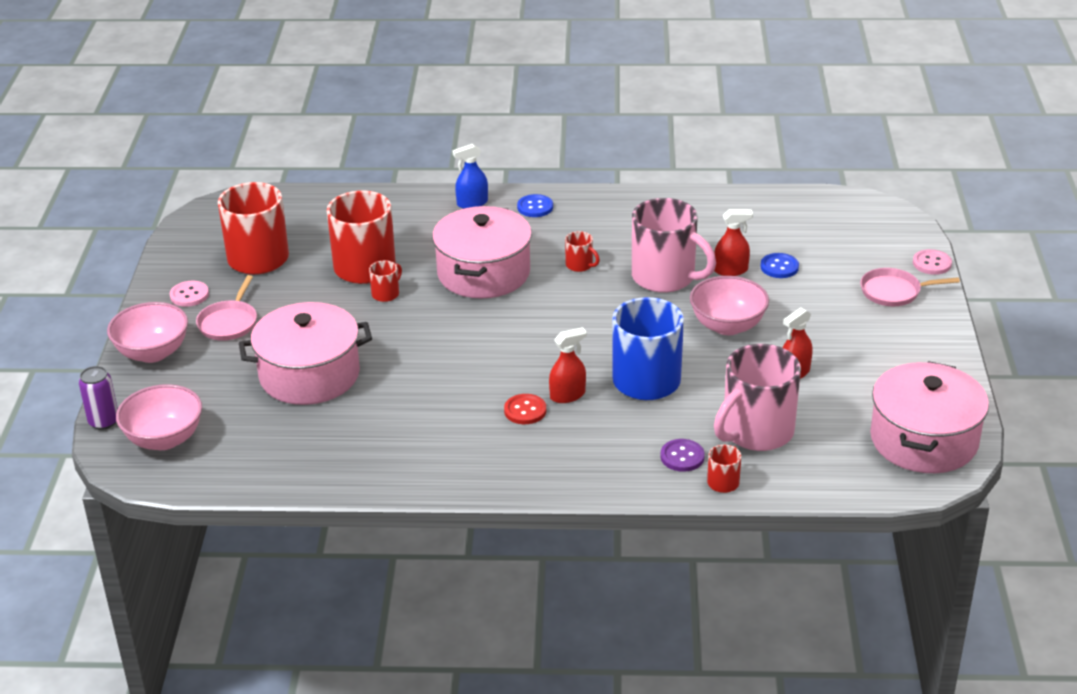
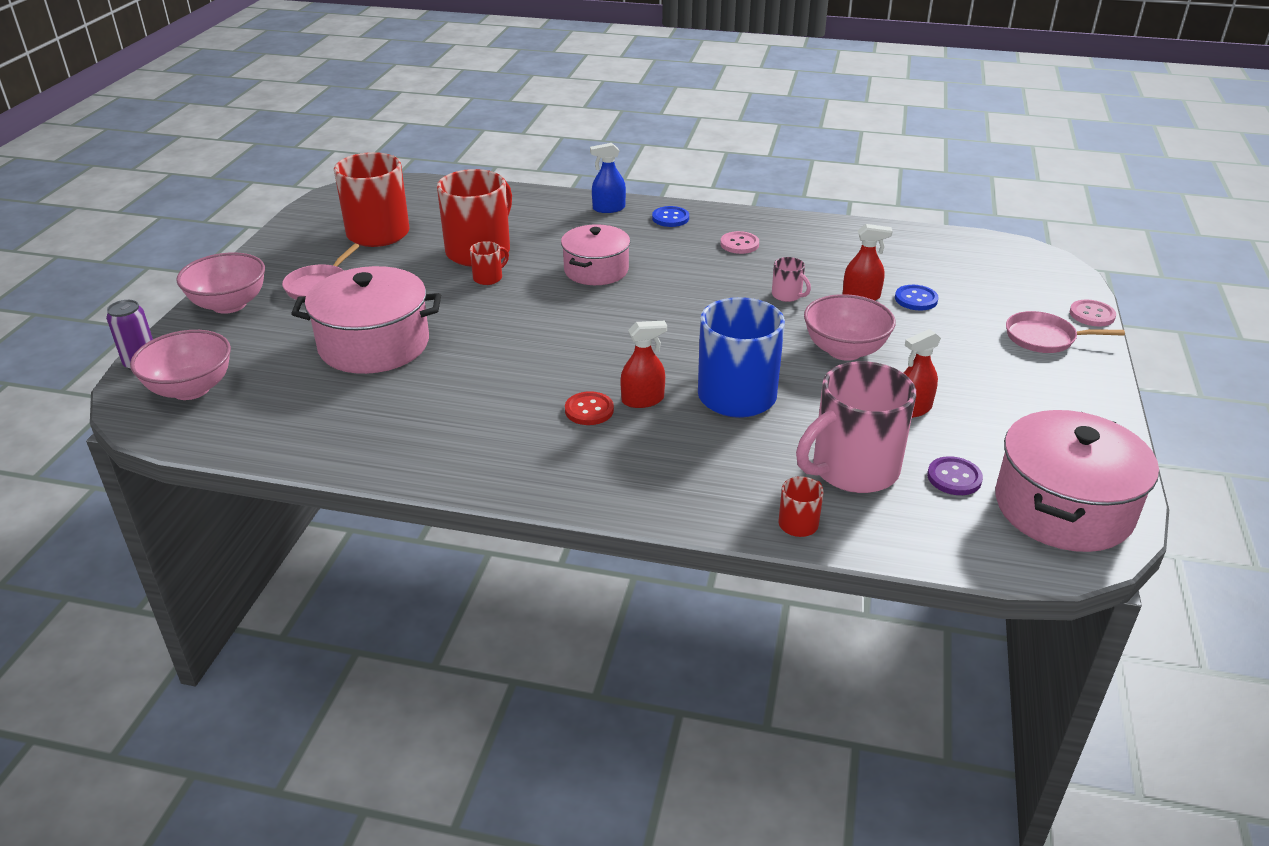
camera: 10 degrees right, 0 degrees up
(189, 295) = (295, 257): pink button -> pink button (739, 244)
(483, 273) = (596, 270): pink pot -> pink pot, size x0.66
(580, 265) = (699, 274): red mug -> none
(665, 277) = (787, 295): pink mug -> pink mug, size x0.44
(682, 457) = (756, 486): purple button -> purple button (954, 478)

